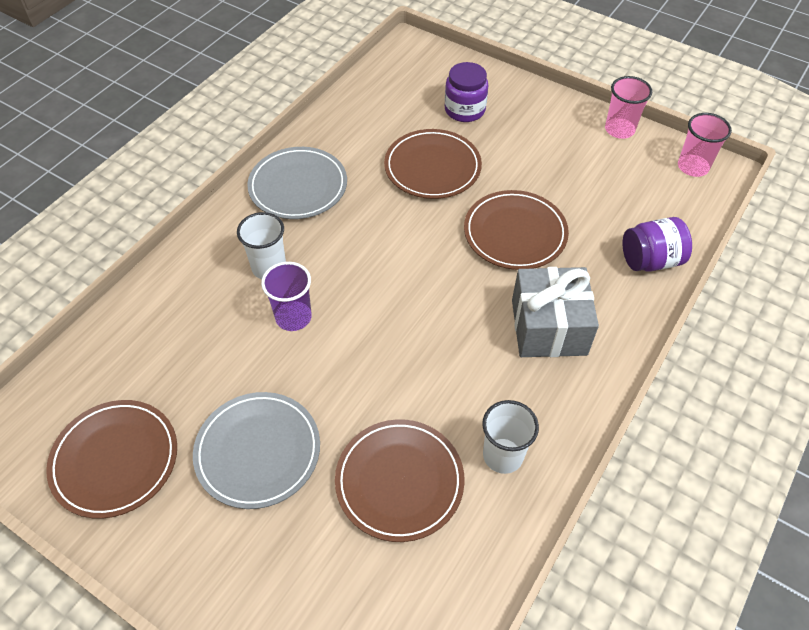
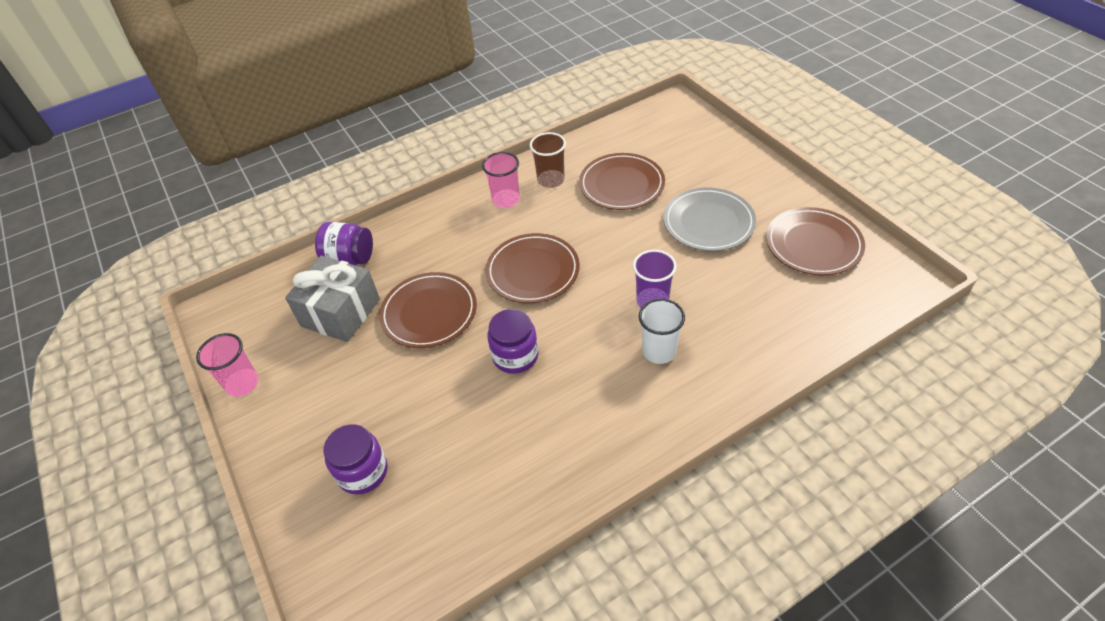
camera: 150 degrees left, 5 degrees down
(298, 186) = (598, 433): grey plate -> none
(403, 221) = (515, 356): none -> purple jar
(432, 167) = (450, 406): brown plate -> brown plate (533, 271)
(503, 455) = (551, 180): white cup -> brown cup
(548, 327) = (464, 237): grey gift -> grey gift (341, 312)
(693, 167) = (229, 321): pink cup -> pink cup (506, 200)

